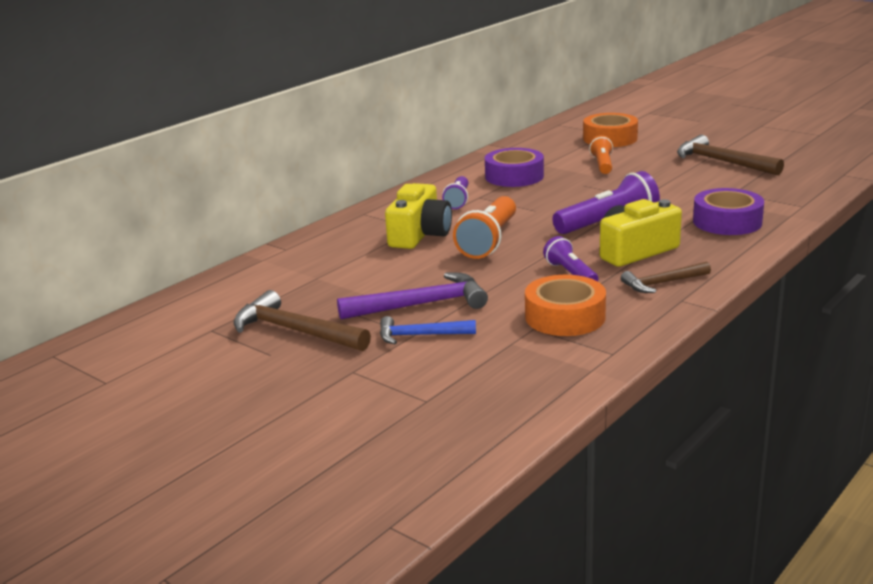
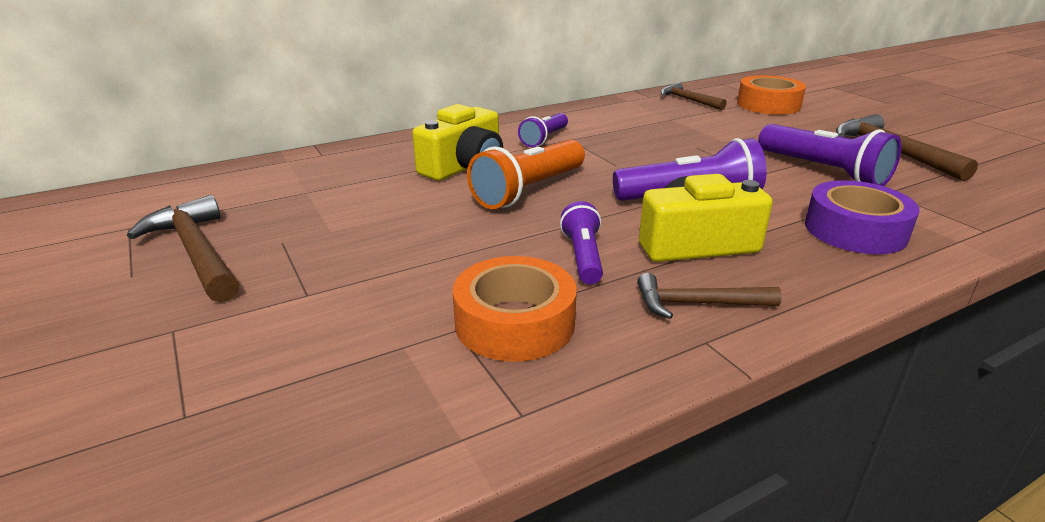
camera: 20 degrees right, 5 degrees up
(420, 335) = (311, 298): blue hammer -> none
(421, 305) = (365, 254): purple hammer -> none
(514, 176) = (628, 125): purple tape -> none
(543, 145) = (688, 100): none -> brown hammer
(602, 165) = (738, 130): orange flashlight -> none
(684, 186) = (823, 171): none -> purple flashlight

